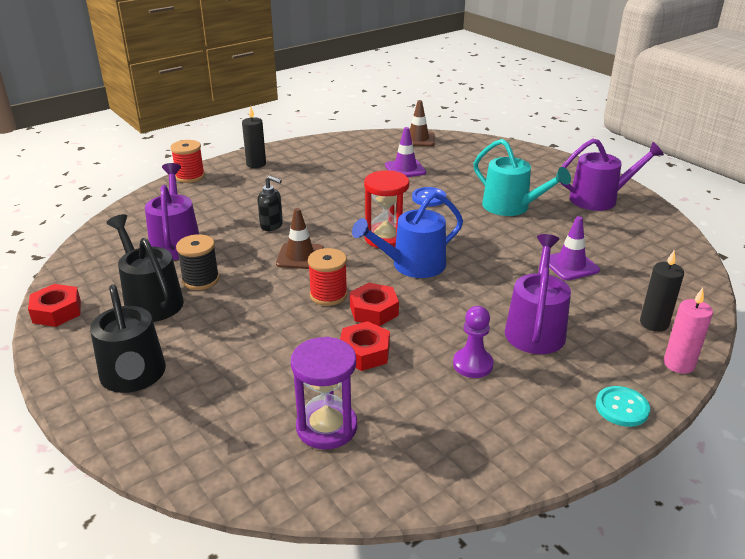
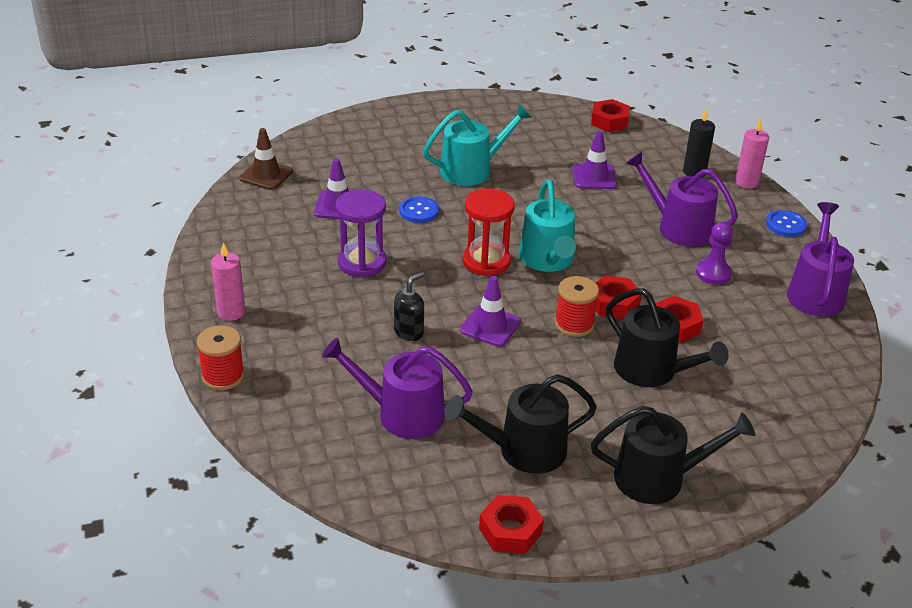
camera: 70 degrees left, 5 degrees up
(201, 280) = (500, 406): black spool -> none
(256, 164) = (231, 312): black candle -> pink candle
(285, 349) = (652, 371): none -> black watering can
(300, 256) = (490, 326): brown traffic cone -> purple traffic cone
(326, 427) = (766, 370): purple hourglass -> purple hourglass (362, 262)
(412, 265) = (547, 260): blue watering can -> turquoise watering can
(599, 199) = (489, 119): purple watering can -> purple watering can (815, 293)
(622, 408) = (786, 225): turquoise button -> blue button
(682, 256) = (609, 121): none -> red nut

